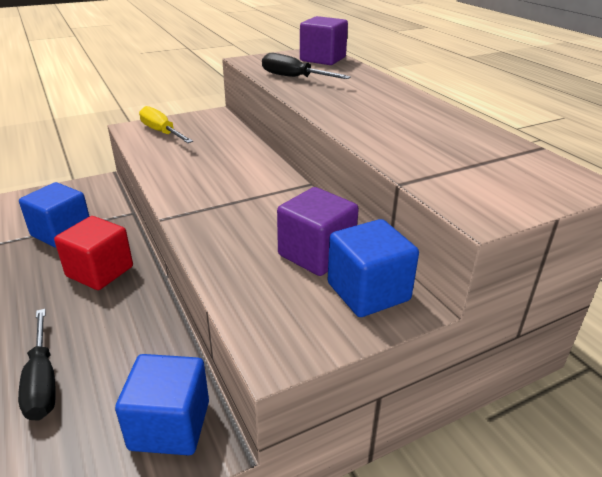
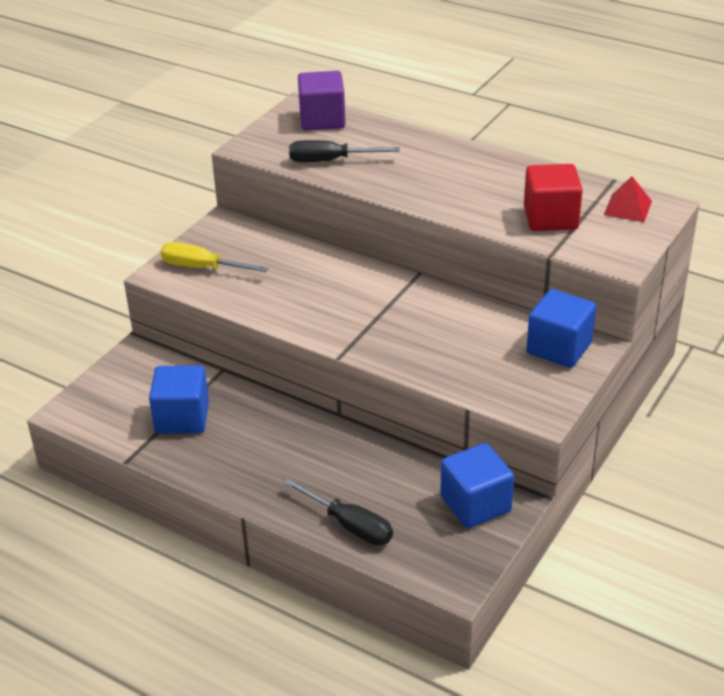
camera: 30 degrees left, 5 degrees up
(100, 271) = (274, 434): red cube -> red cube (550, 218)
(316, 254) = (495, 335): purple cube -> none
(536, 171) = (627, 208): none -> red pyramid

